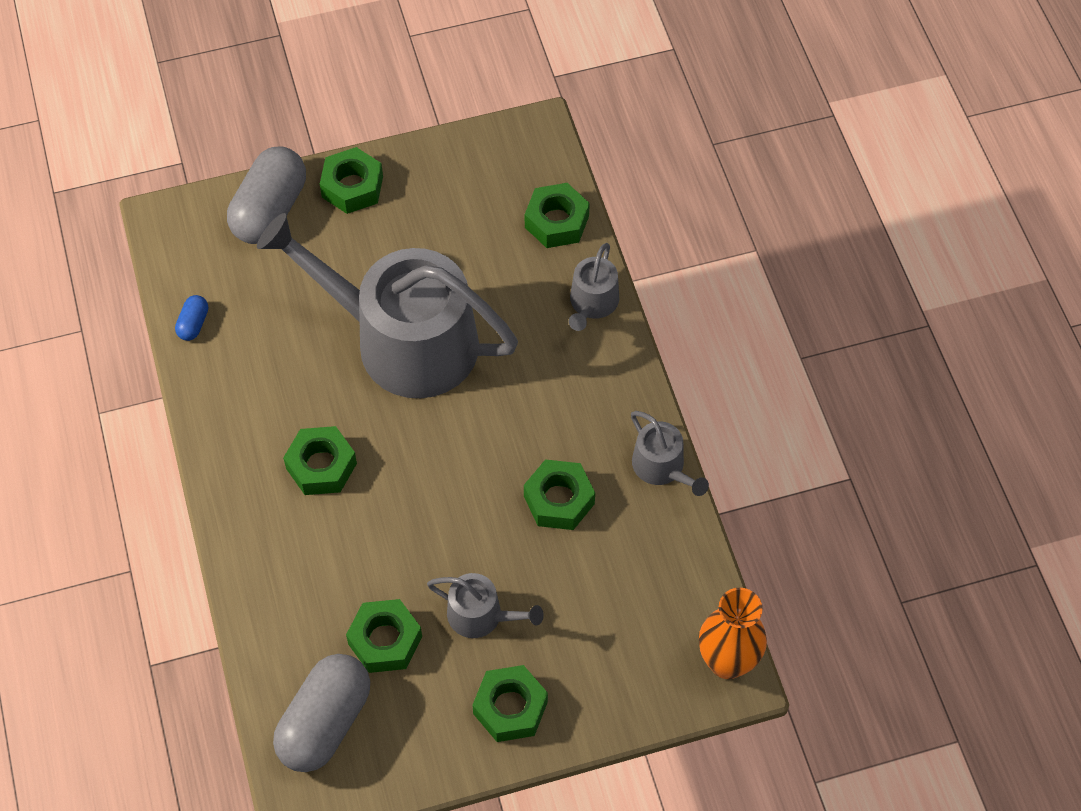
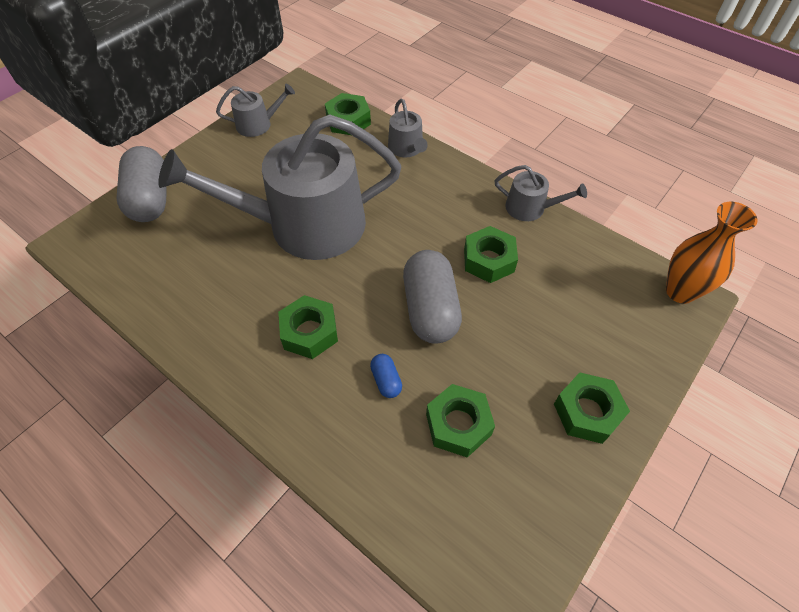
camera: 35 degrees left, 5 degrees down
(193, 324) = (138, 293): blue capsule -> blue capsule (386, 380)
(325, 723) = (468, 523): grey capsule -> grey capsule (430, 309)
(352, 187) = (201, 161): green nut -> none
(481, 615) = (508, 362): grey watering can -> grey watering can (258, 124)

